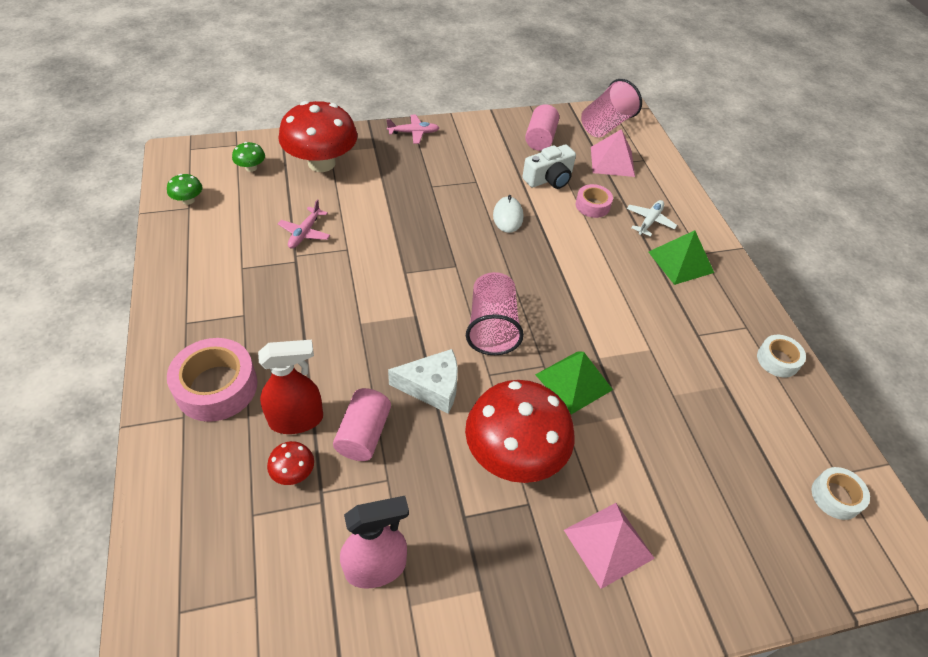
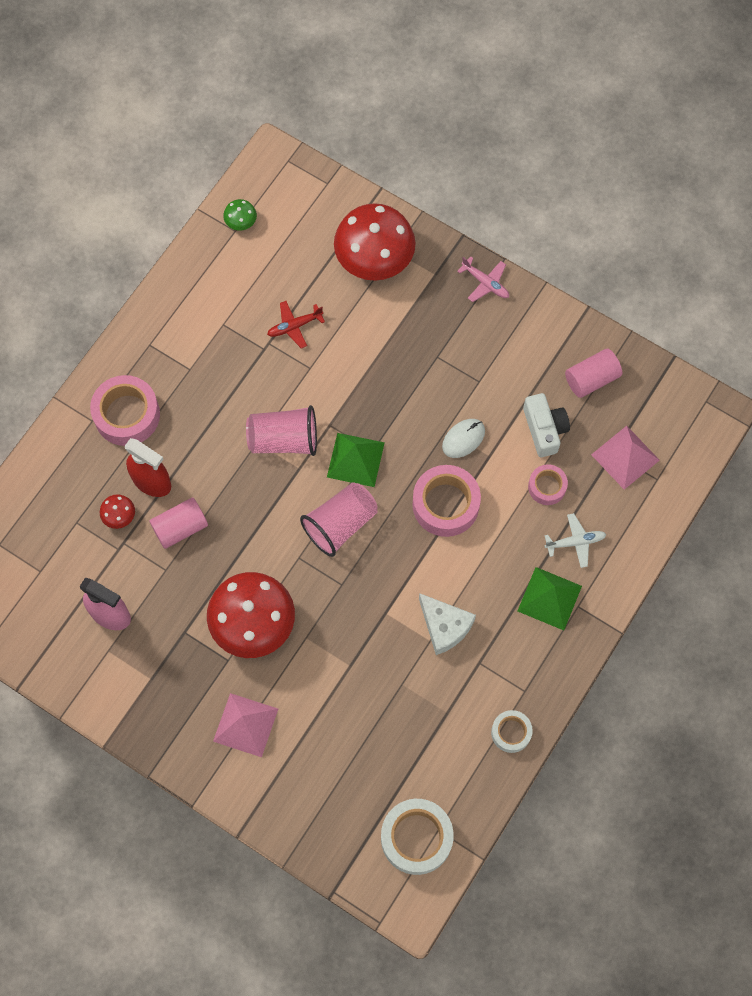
camera: 50 degrees right, 20 degrees up
(251, 168) = (315, 221): green mushroom -> none
(305, 233) = (295, 326): pink plane -> red plane
(432, 387) = (253, 533): white cheese -> white cheese (444, 626)
(546, 260) = (445, 504): none -> pink tape
(549, 179) = (544, 429): white camera -> white camera turned 120 degrees counterclockwise
(573, 382) = (347, 614): green pyramid -> green pyramid (355, 459)
(606, 125) = (674, 413): pink cup -> pink cup (284, 440)
(835, 497) = (416, 838): white tape -> white tape, size x1.75

